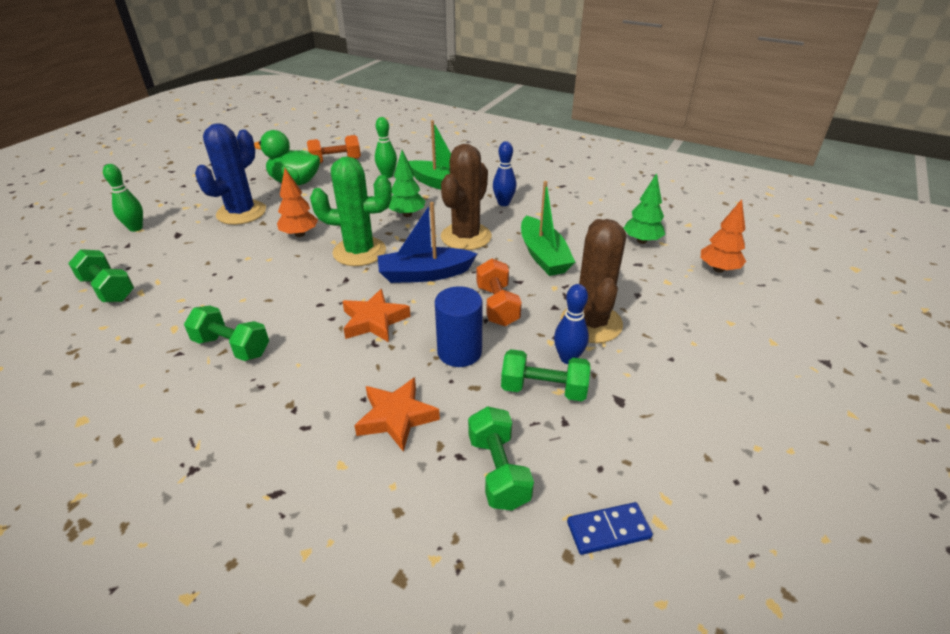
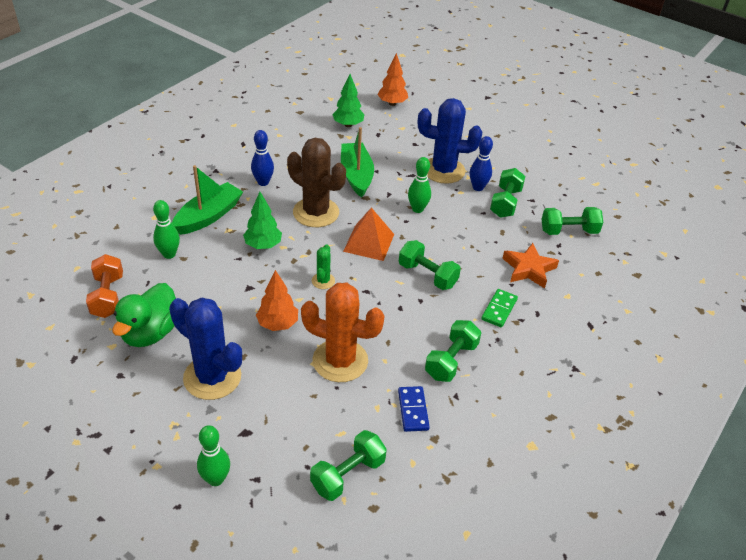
camera: 85 degrees left, 5 degrees up
(247, 272) = (340, 361): none -> orange cactus
(313, 386) = (499, 309): none -> green domino
(359, 252) = (323, 281): green cactus -> green cactus, size x0.46
(374, 321) = (427, 275): orange star -> green dumbbell
(425, 274) = (369, 242): blue boat -> orange pyramid
(459, 352) = (468, 234): blue cylinder -> none
(497, 305) = (417, 209): orange dumbbell -> green bowling pin
(543, 255) = (356, 175): green boat -> green boat turned 90 degrees counterclockwise
(591, 323) = (443, 170): brown cactus -> blue cactus
(608, 530) = (602, 200): blue domino -> blue domino (413, 410)

